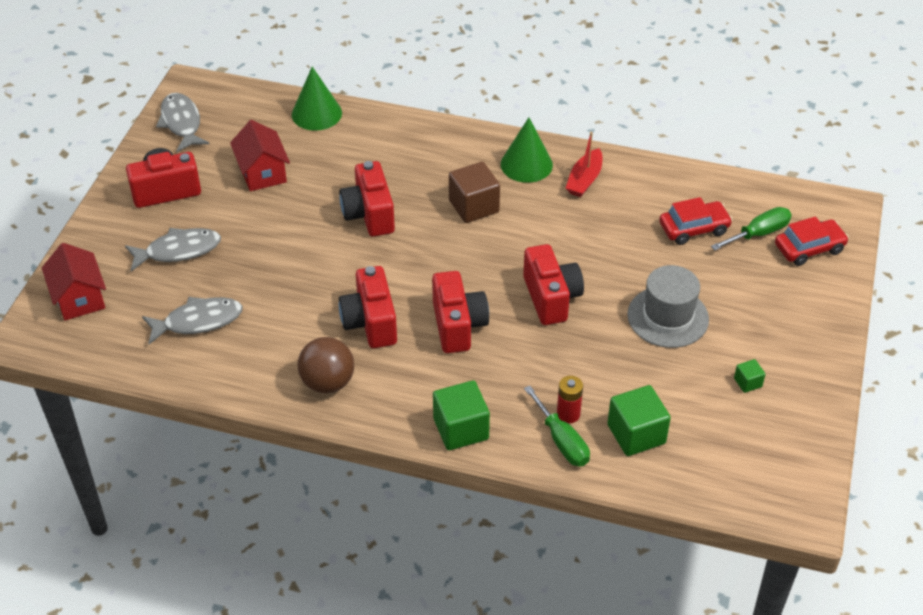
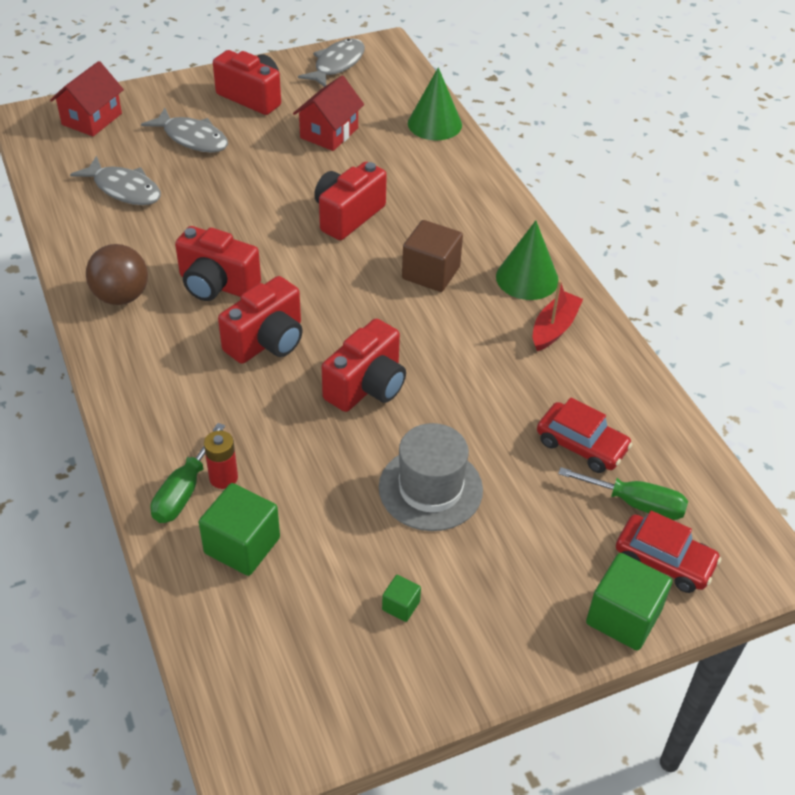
camera: 50 degrees right, 0 degrees up
(370, 322) = (217, 284): red camera -> red camera turned 105 degrees counterclockwise
(461, 429) = (138, 410): green cube -> green cube (623, 617)
(584, 180) = (554, 328): red boat -> red boat turned 135 degrees clockwise

